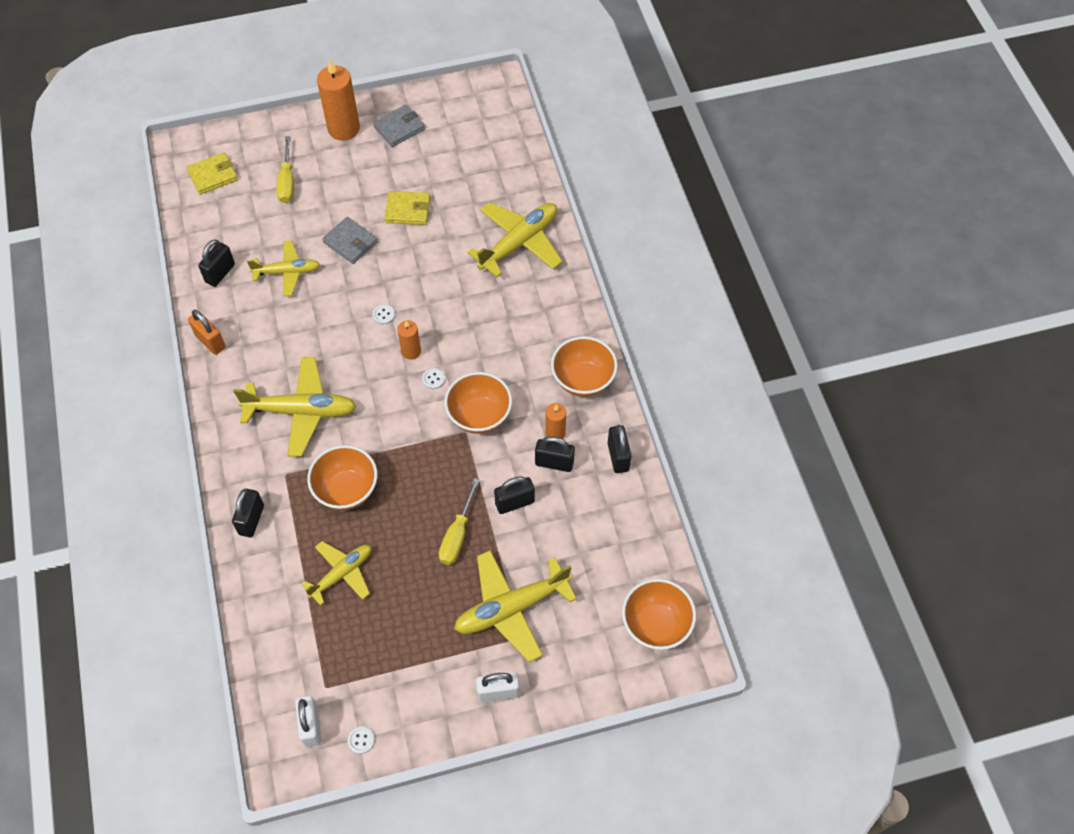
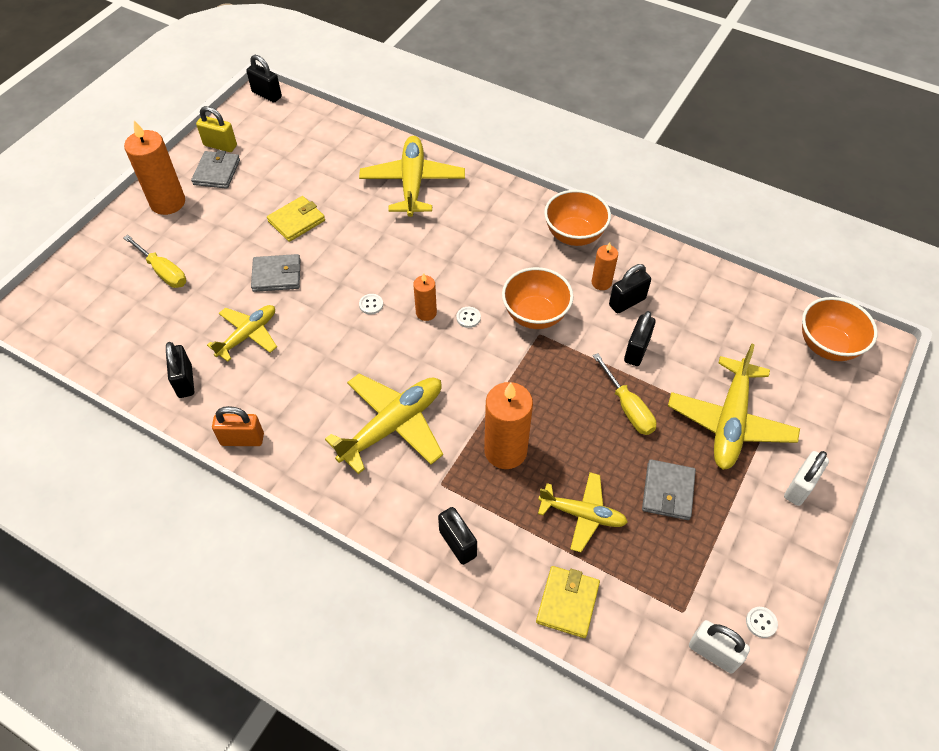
camera: 45 degrees left, 5 degrees down
(213, 175) = (83, 314): yellow wallet -> yellow wallet (567, 603)
(342, 573) = (583, 514): yellow plane -> yellow plane turned 105 degrees clockwise
(346, 490) = (505, 451): orange bowl -> orange candle
(411, 611) = (668, 491): none -> grey wallet
(424, 107) = (220, 145): none -> yellow padlock
(618, 457) = (661, 263): black padlock -> black padlock (267, 95)

